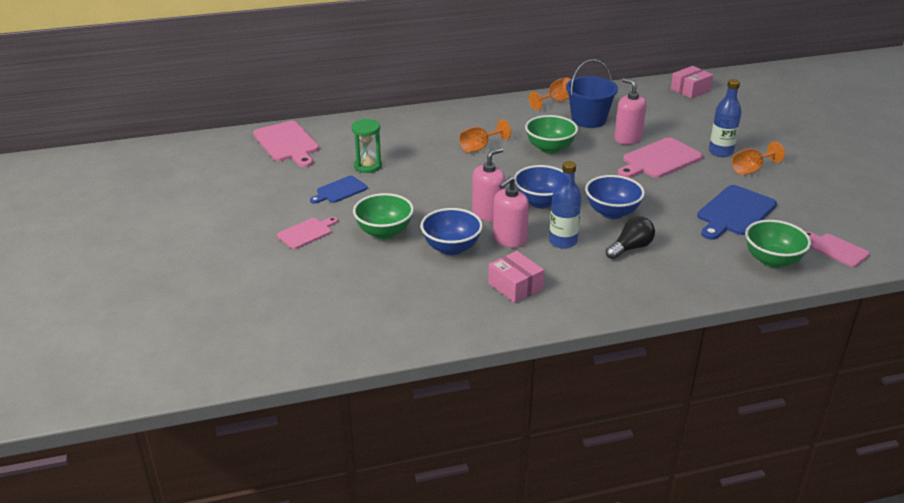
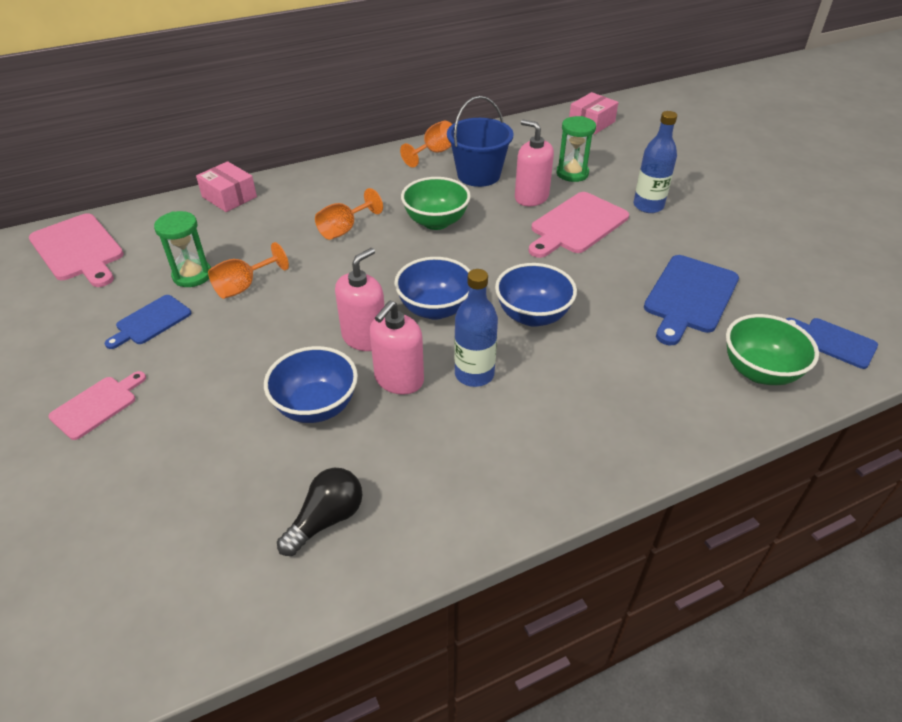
camera: 10 degrees left, 10 degrees up
(384, 232) = (216, 389): green bowl -> none
(515, 286) = (416, 467): pink box -> pink box (229, 197)
(630, 248) = (568, 374): black light bulb -> black light bulb (326, 519)
(664, 125) = (572, 173): none -> green hourglass
(751, 170) = (691, 228): orange goblet -> orange goblet (244, 286)
(837, 249) = (834, 342): pink cutting board -> blue cutting board

